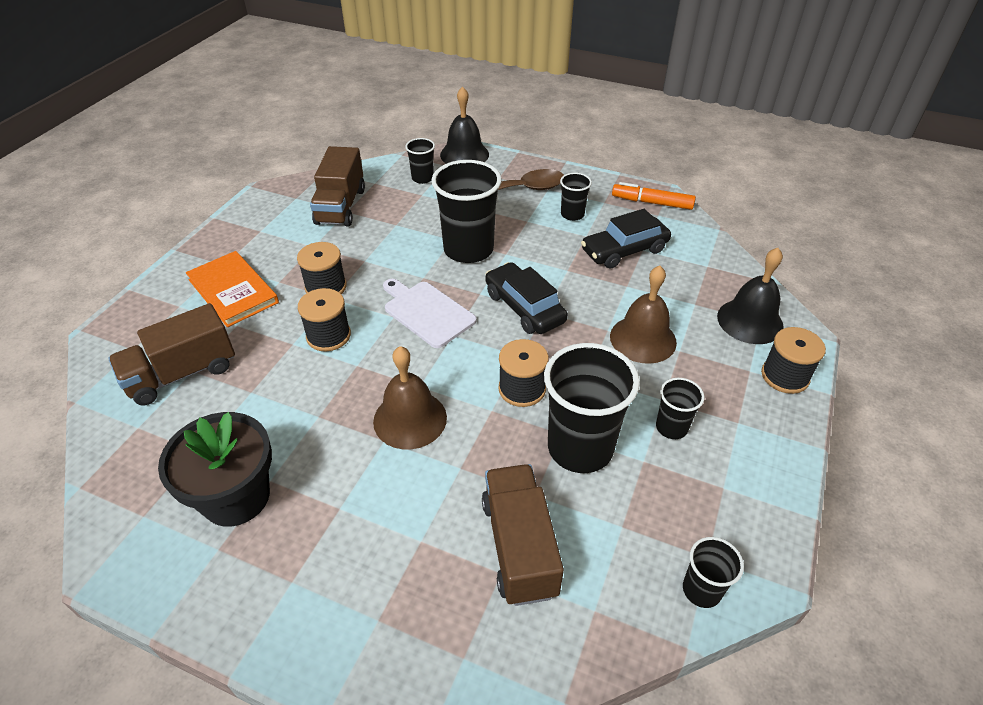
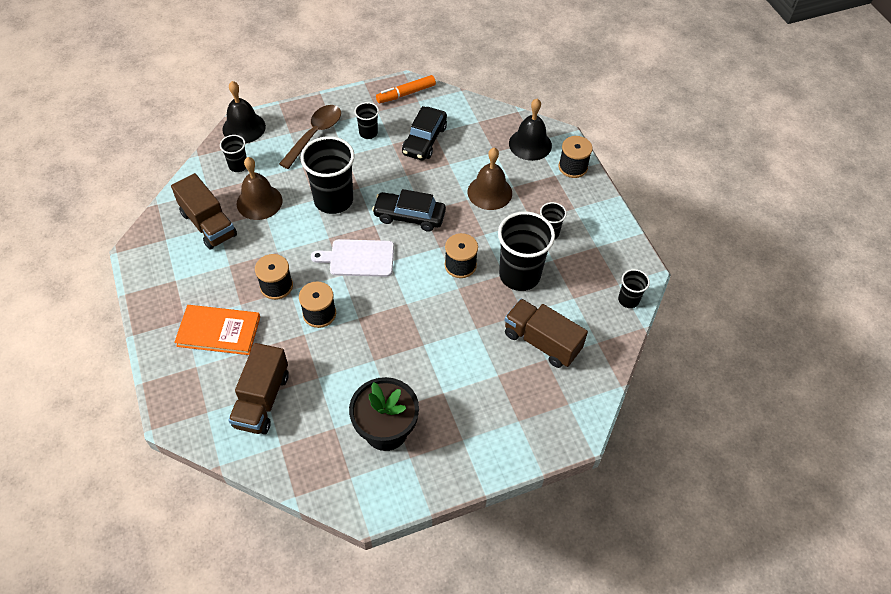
camera: 45 degrees left, 10 degrees up
(410, 419) = (423, 324): brown bell -> brown bell (259, 202)

